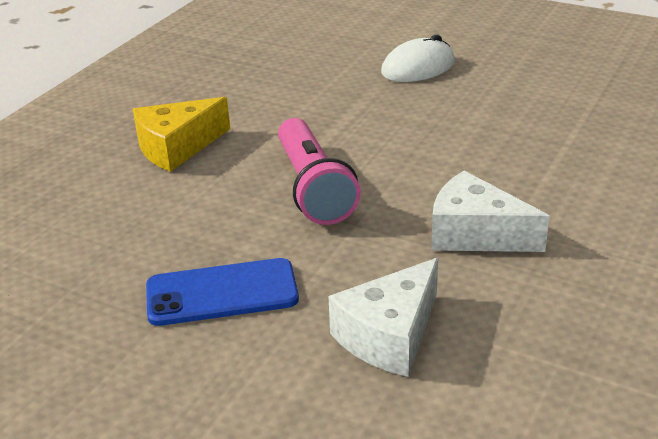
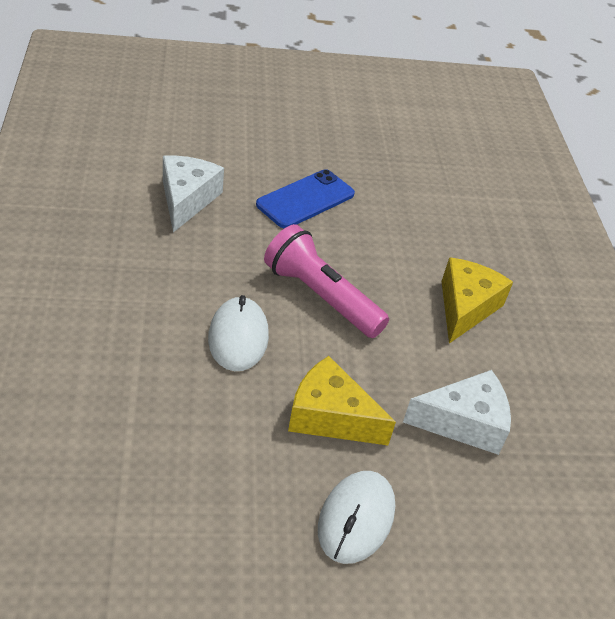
camera: 140 degrees right, 10 degrees up
(389, 112) = (330, 416): none -> yellow cheese
(428, 176) = (238, 337): none -> white mouse
(475, 234) = (170, 288): white cheese -> white cheese (464, 423)

